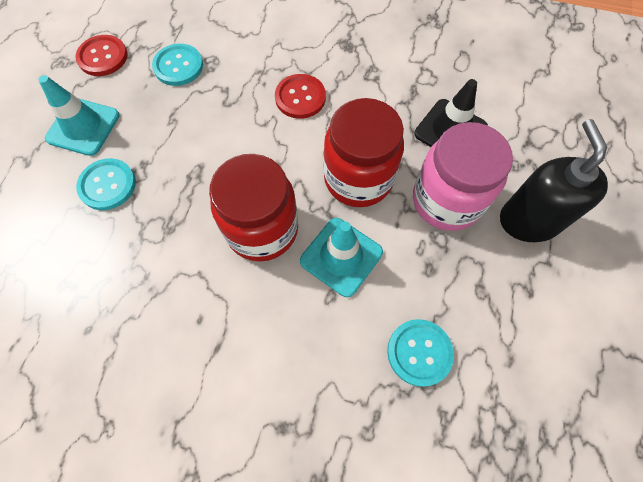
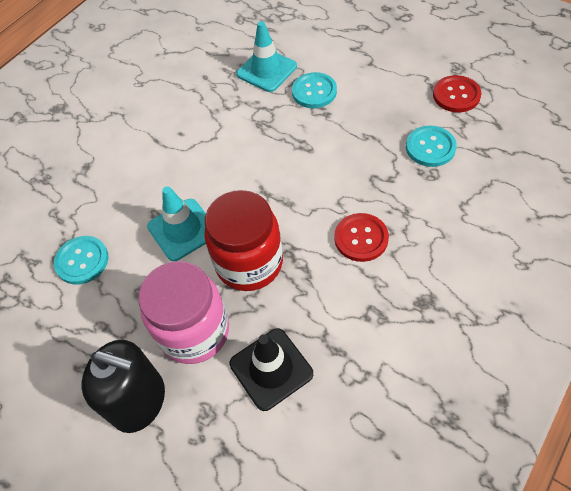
camera: 115 degrees right, 10 degrees down
(83, 127) = (377, 80): turquoise traffic cone -> turquoise traffic cone (266, 70)
(262, 229) = (232, 181): red jar -> none

